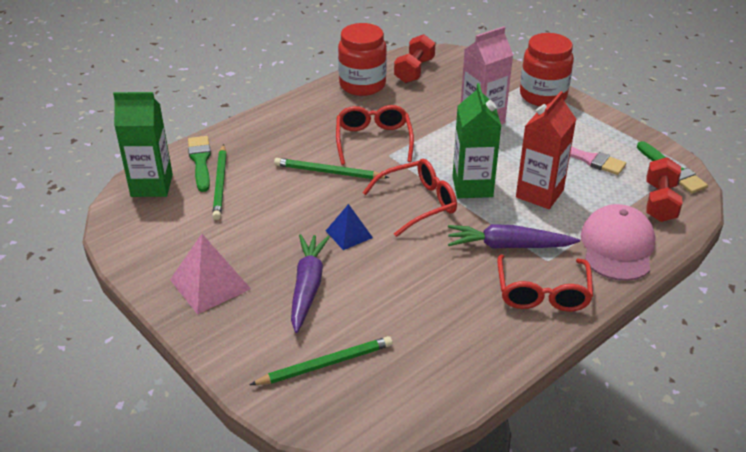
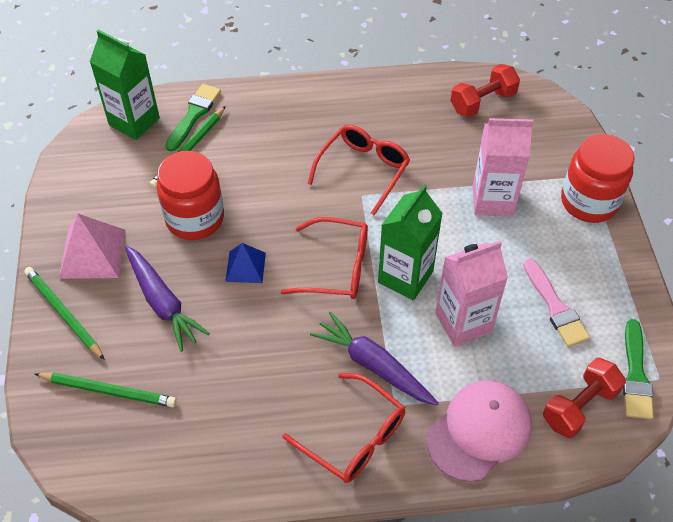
camera: 35 degrees right, 15 degrees up
(307, 287) = (163, 303): purple carrot -> purple carrot turned 105 degrees clockwise
(328, 172) = (289, 186): green pencil -> green pencil (63, 313)
(362, 85) = (414, 95): red jar -> red jar (195, 218)
(539, 194) = (463, 323): red carton -> pink carton
(542, 293) = (354, 437): red glasses -> red glasses turned 90 degrees counterclockwise

